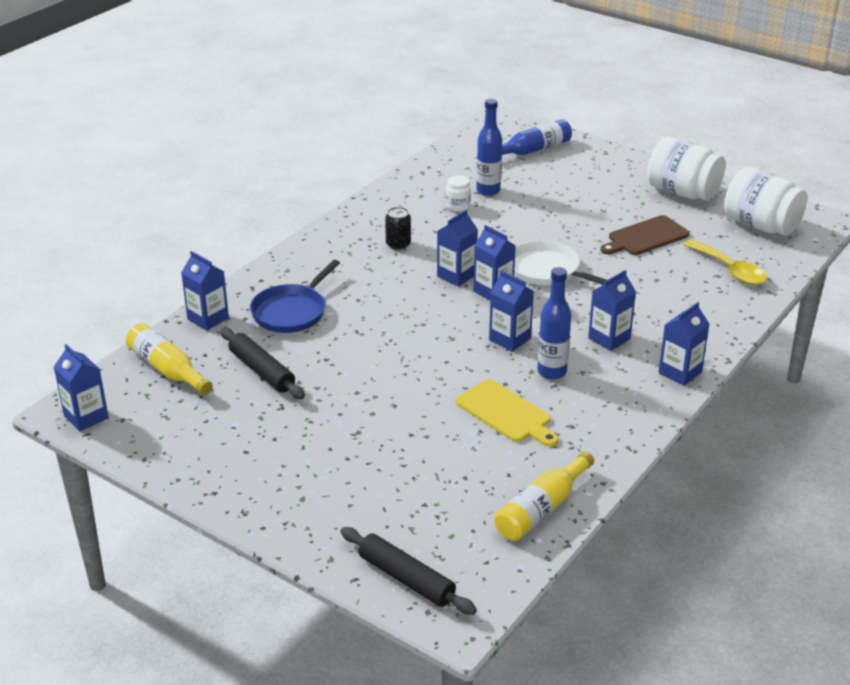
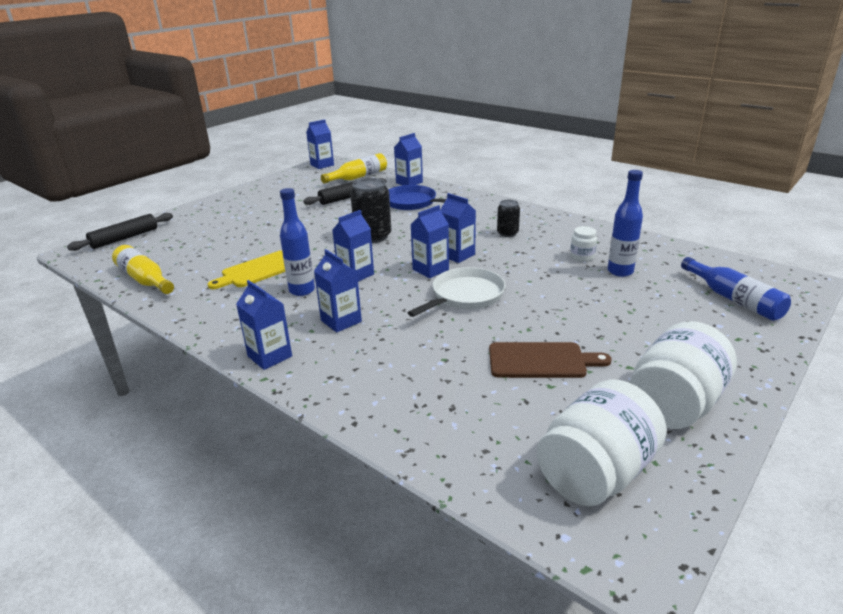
camera: 95 degrees right, 5 degrees down
(405, 336) = (373, 236): none -> black can
(645, 237) = (541, 361): brown cutting board -> brown cutting board turned 120 degrees clockwise
(730, 270) = (464, 420): yellow spoon -> none

